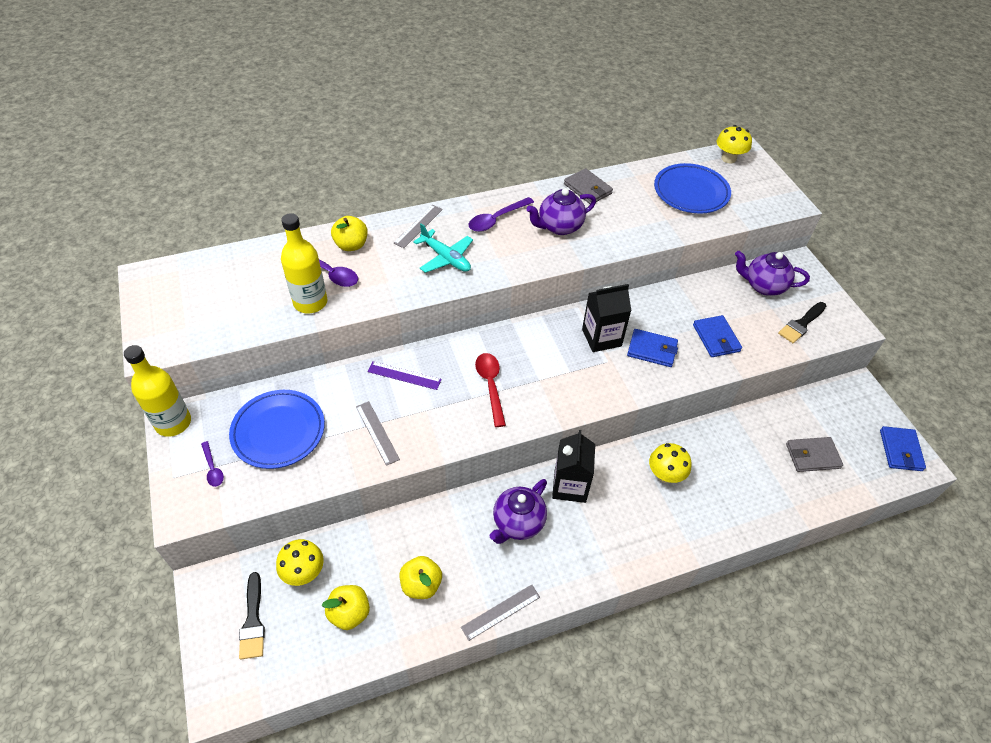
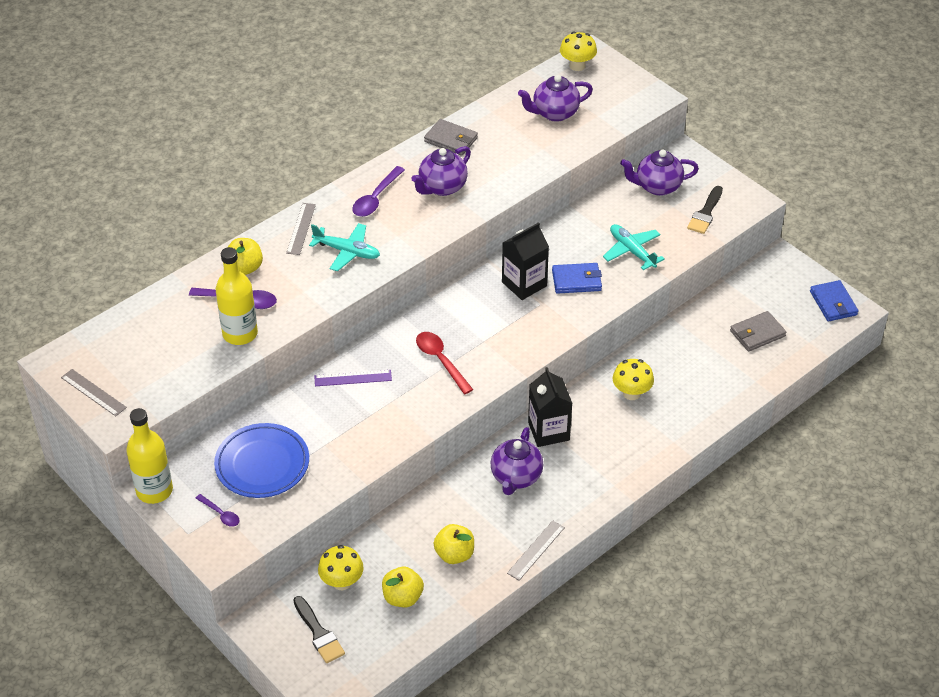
camera: 20 degrees left, 5 degrees down
(377, 432) = (356, 435): grey ruler -> grey ruler (93, 392)
(691, 192) = (554, 113): blue plate -> purple teapot
(716, 338) = (632, 251): blue wallet -> turquoise plane

